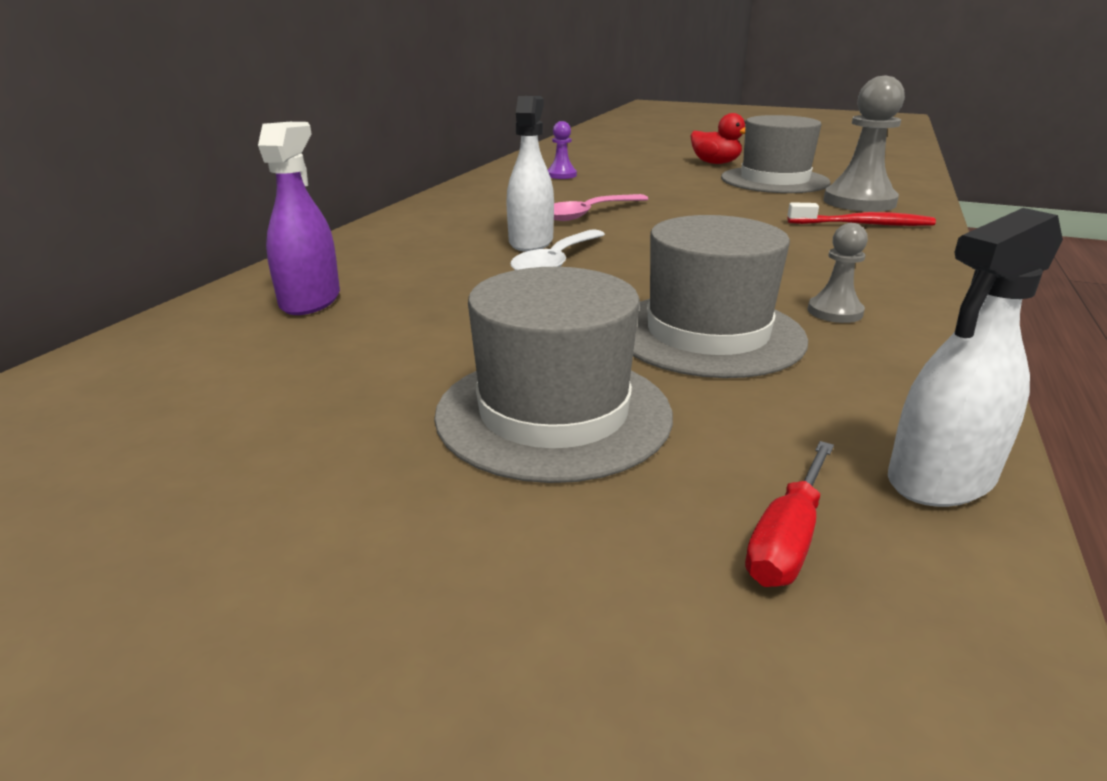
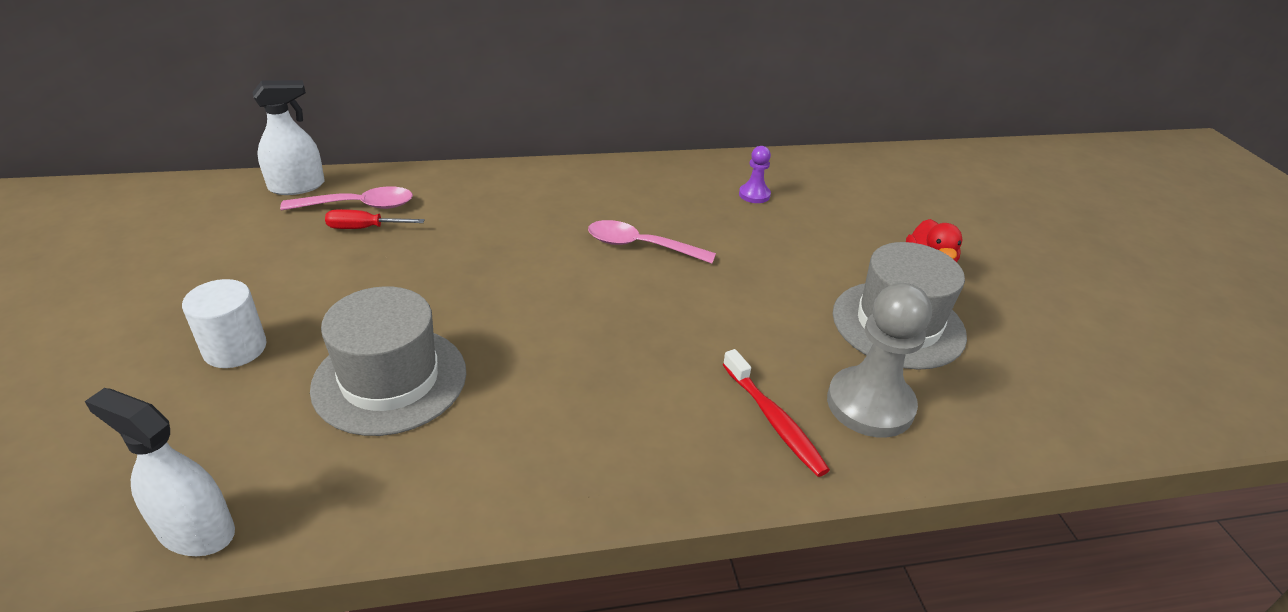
camera: 55 degrees right, 10 degrees up
(310, 300) = (358, 206): purple spray bottle -> pink spoon
(530, 242) = (537, 243): white spray bottle -> white spray bottle (297, 186)
(553, 413) = (235, 348): grey hat -> white cylinder
(556, 262) = (498, 269): white spoon -> none
(787, 538) = (114, 472): red screwdriver -> red screwdriver (364, 228)
(835, 312) = (477, 439): grey pawn -> none

